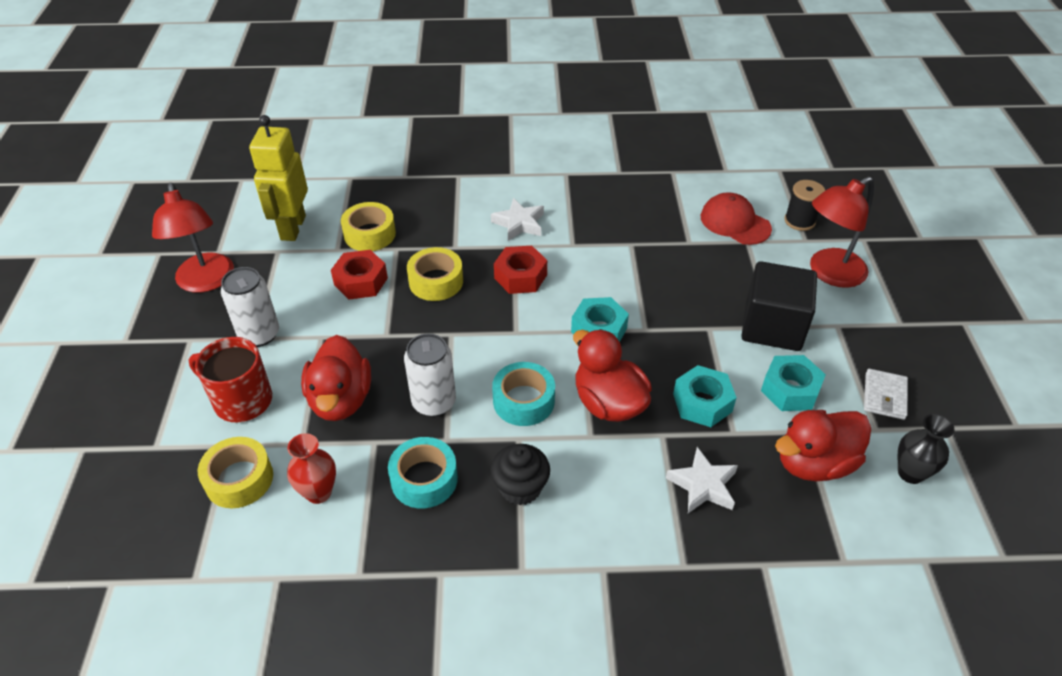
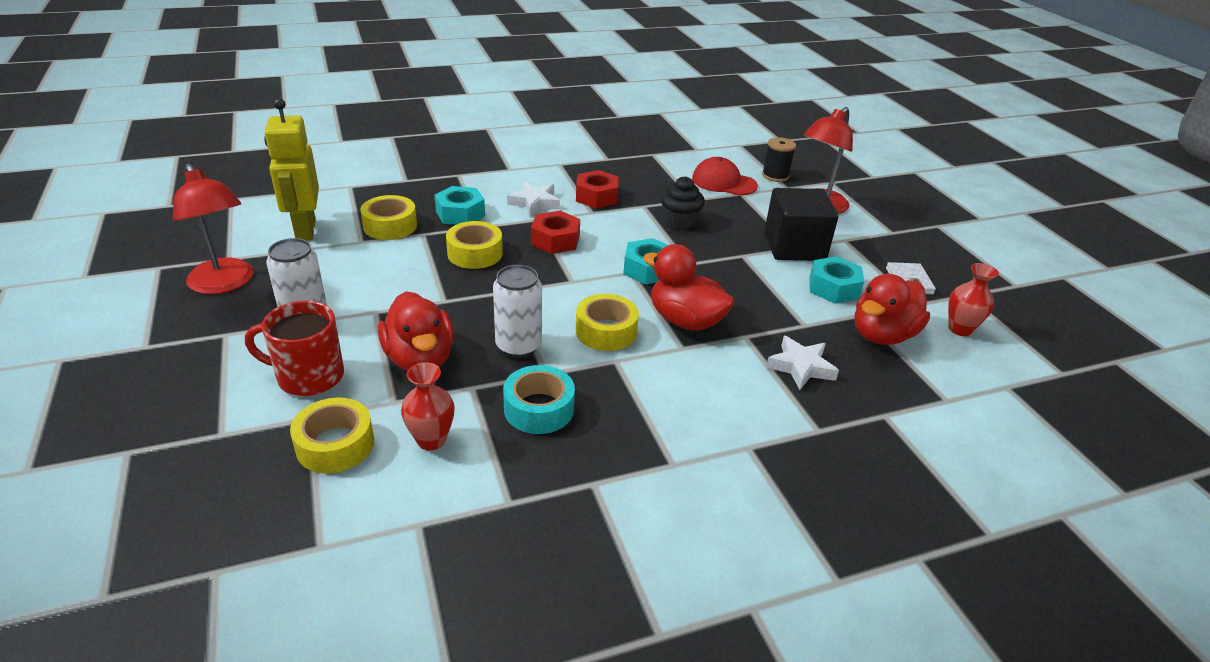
camera: 20 degrees left, 10 degrees down
(361, 281) = (397, 263): red nut -> red nut (596, 197)
(520, 488) = (637, 398): black cupcake -> black cupcake (679, 221)
(523, 401) = (606, 331): turquoise tape -> yellow tape
(702, 403) = (766, 308): turquoise nut -> turquoise nut (460, 214)
(910, 473) = (960, 329): black vase -> red vase

